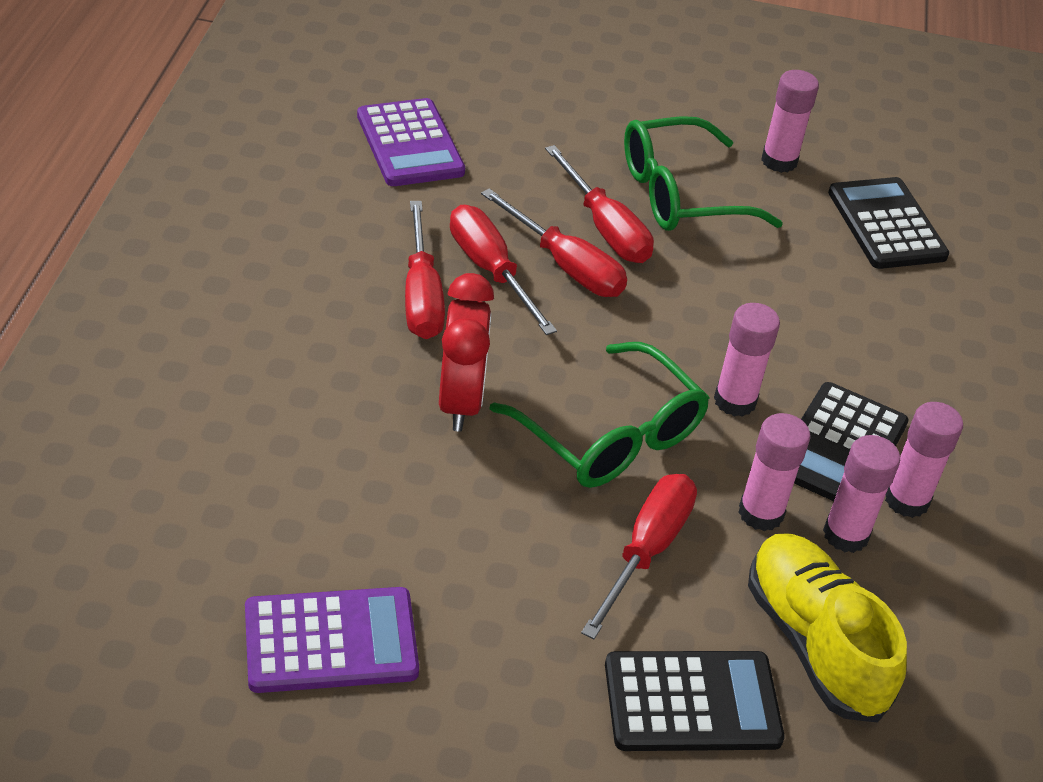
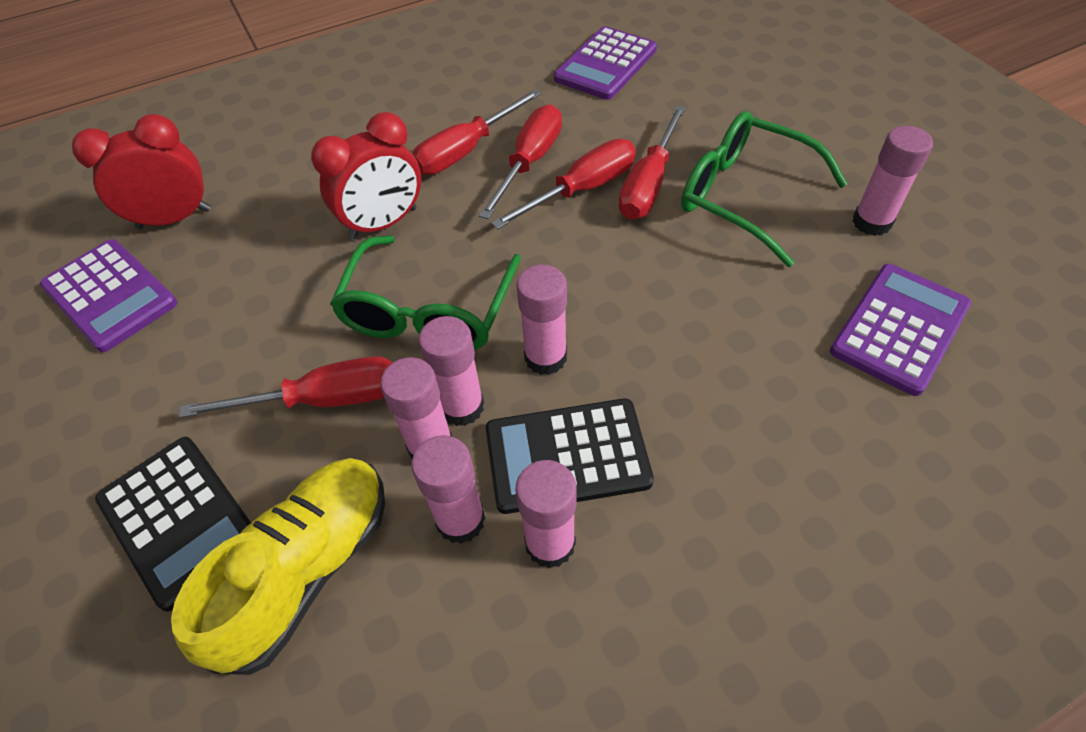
camera: 60 degrees right, 10 degrees up
(260, 541) = (174, 218): none -> red clock
(566, 265) = (581, 190): red screwdriver -> red screwdriver turned 135 degrees counterclockwise
(738, 474) = (462, 407): none -> pink glue stick
(886, 224) = (899, 328): black calculator -> purple calculator

